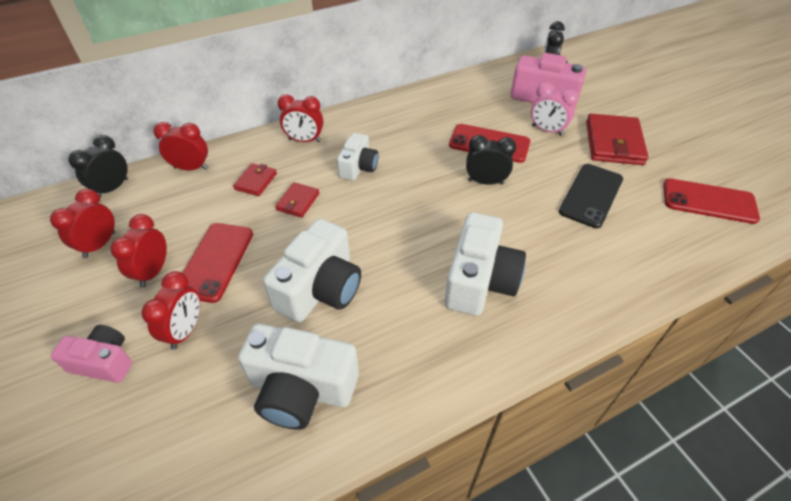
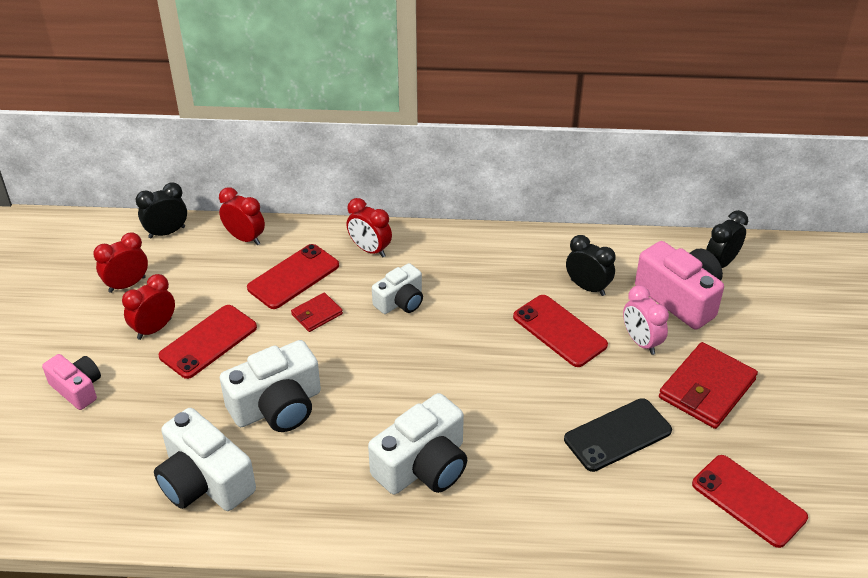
camera: 30 degrees right, 5 degrees down
(185, 331) = (149, 392): red clock -> none
(256, 181) = (293, 277): red wallet -> red phone
(485, 182) = (517, 372): black clock -> black clock (587, 287)

